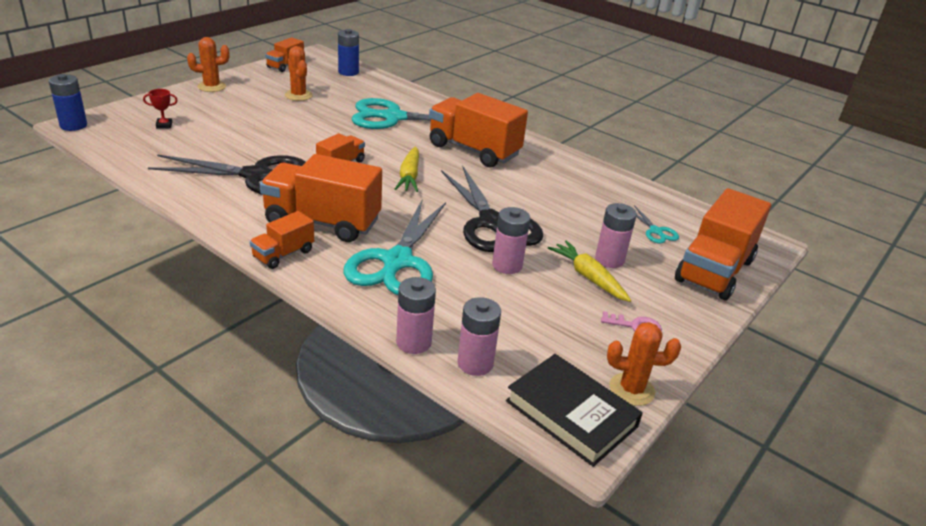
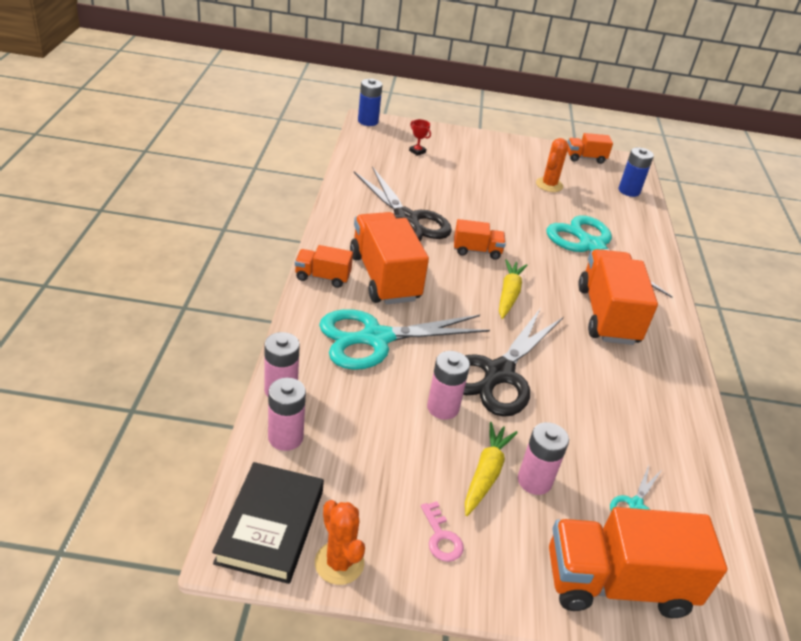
camera: 55 degrees right, 5 degrees up
(212, 87) = (498, 143): orange cactus -> none
(409, 176) = (509, 294): yellow carrot -> yellow carrot turned 135 degrees clockwise

